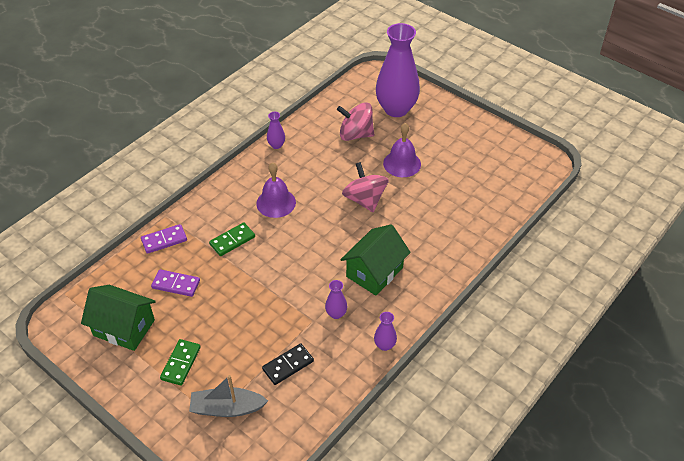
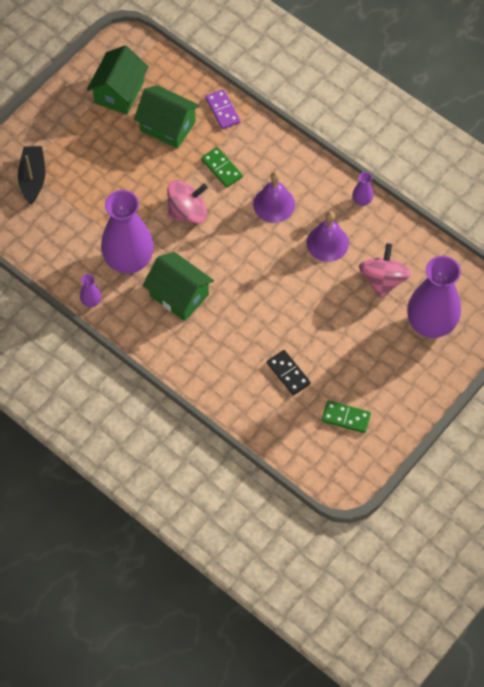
camera: 90 degrees right, 15 degrees up
(176, 284) = (167, 126): purple domino -> green house
(181, 363) = (79, 140): green domino -> green domino (346, 418)
(227, 408) = (33, 178): grey boat -> black boat
(288, 365) = (73, 222): black domino -> black domino (288, 373)
(336, 314) = (129, 261): purple vase -> purple vase, size x2.44
(365, 200) = (279, 288): pink spinning top -> pink spinning top (187, 212)
(402, 163) = (336, 327): purple bell -> purple bell (327, 243)

